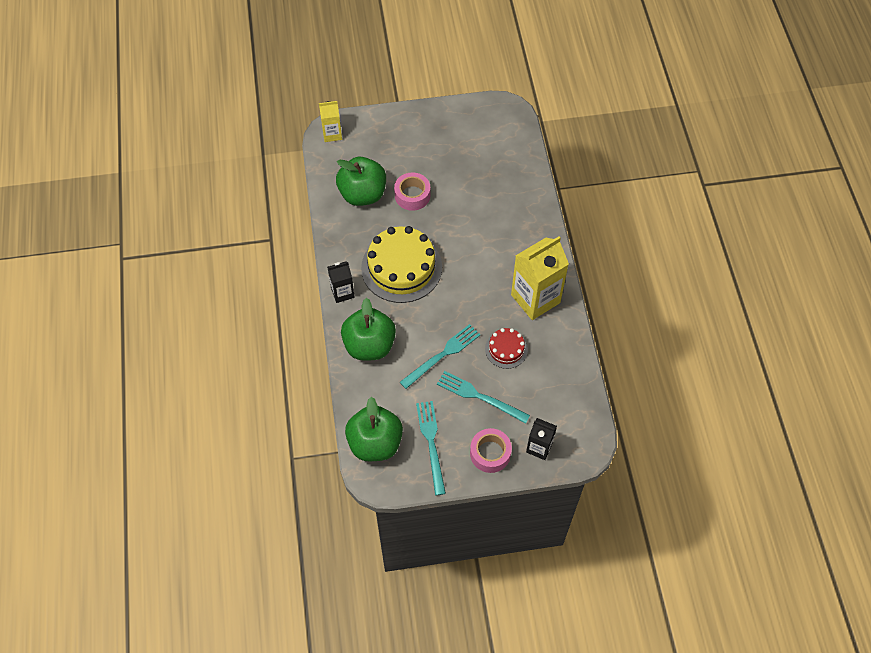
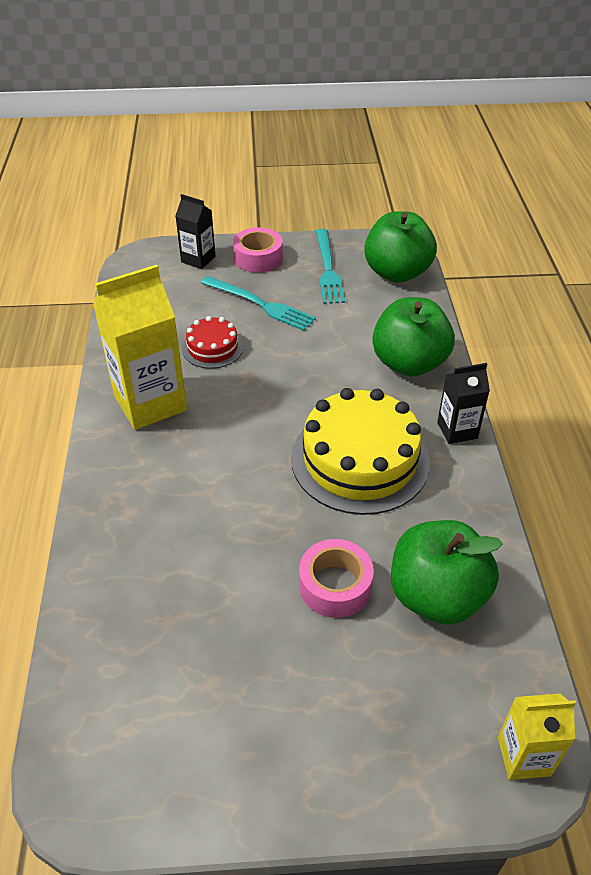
camera: 175 degrees left, 15 degrees down
(442, 355) = (304, 347): turquoise fork -> none

